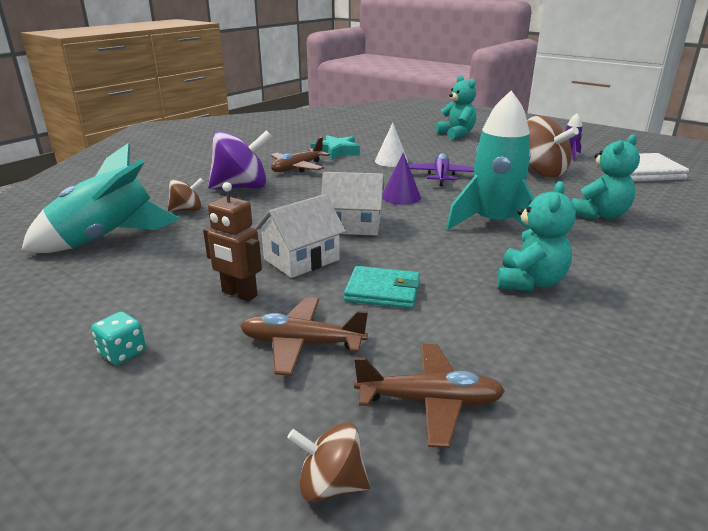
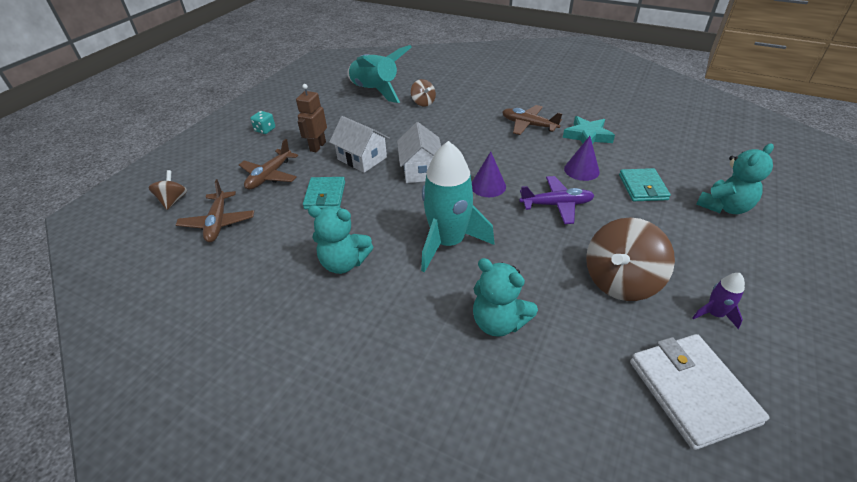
camera: 80 degrees right, 15 degrees up
(242, 187) = (472, 111): purple spinning top -> none
(302, 343) = (269, 176): brown plane -> brown plane turned 150 degrees counterclockwise
(391, 161) = (581, 170): white cone -> purple cone
(425, 148) = (643, 187): none -> turquoise wallet

